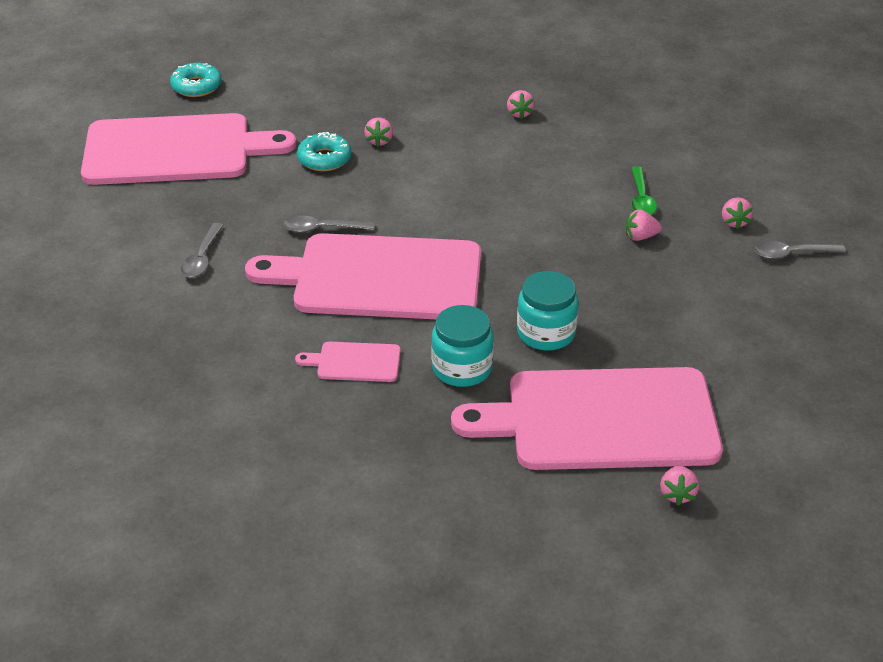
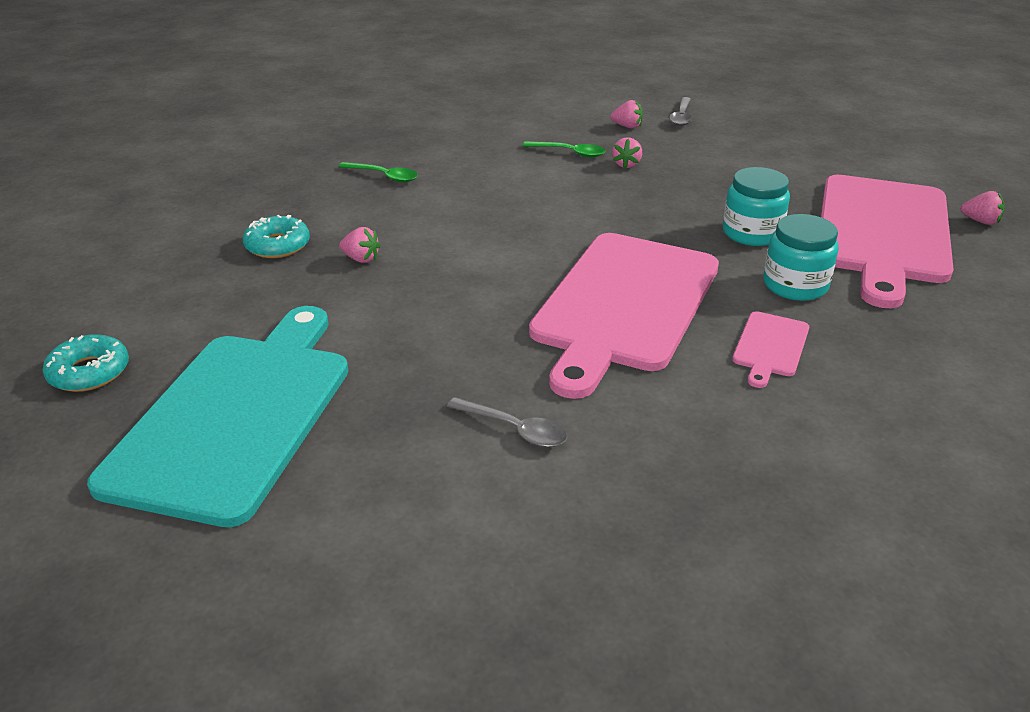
camera: 70 degrees left, 5 degrees down
(175, 150) = (236, 416): pink cutting board -> turquoise cutting board
(322, 229) = (509, 326): grey spoon -> none
(324, 159) = (365, 300): turquoise donut -> turquoise donut (277, 245)
(519, 113) = (384, 176): pink strawberry -> green spoon

